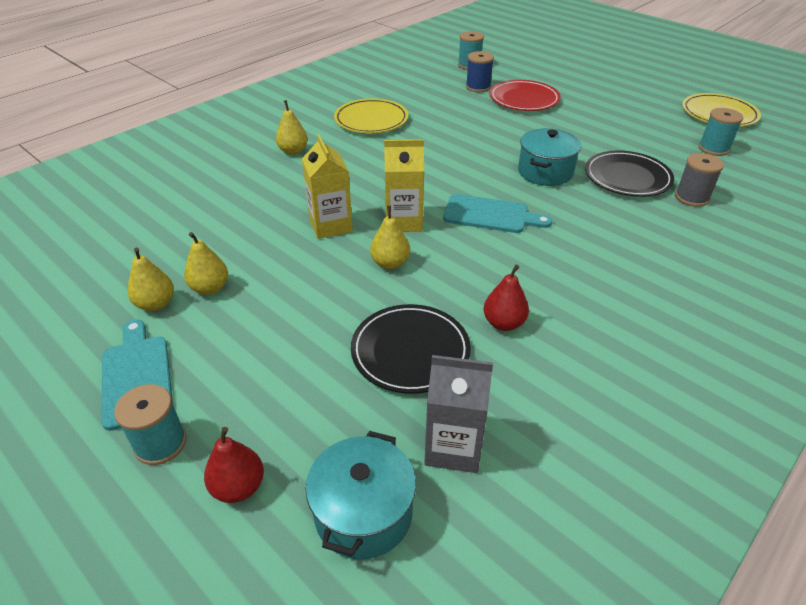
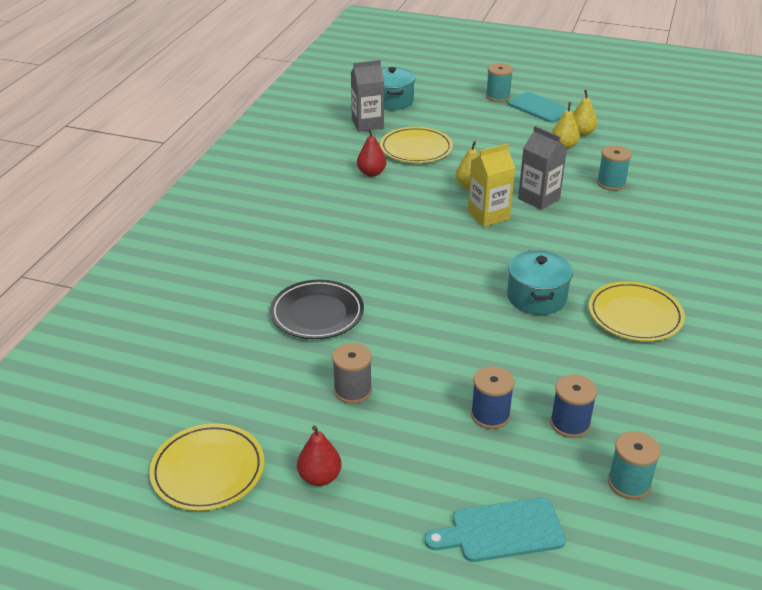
camera: 155 degrees right, 5 degrees down
(238, 487) = (449, 95): red pear -> red pear (319, 477)
(293, 151) = (656, 252): yellow pear -> none
(330, 225) = (538, 199): yellow carton -> grey carton
(410, 351) = (416, 149): black plate -> yellow plate
(490, 215) = (425, 239): turquoise cutting board -> turquoise cutting board (501, 531)
(524, 99) = (490, 415): red plate -> blue spool
(545, 172) = (401, 297): turquoise pot -> turquoise pot (536, 297)
(691, 197) = (250, 306): grey spool -> grey spool (352, 390)
(713, 148) = (222, 388): turquoise spool -> turquoise spool (611, 183)

